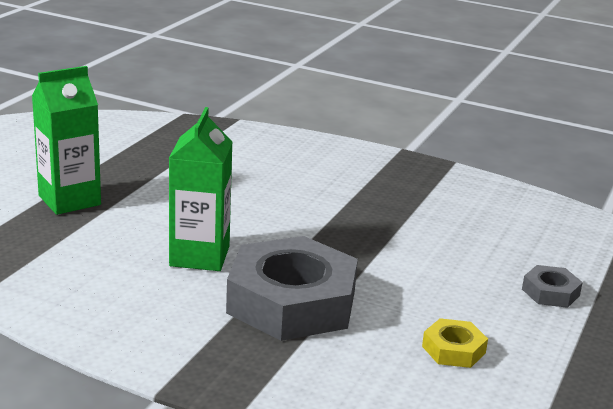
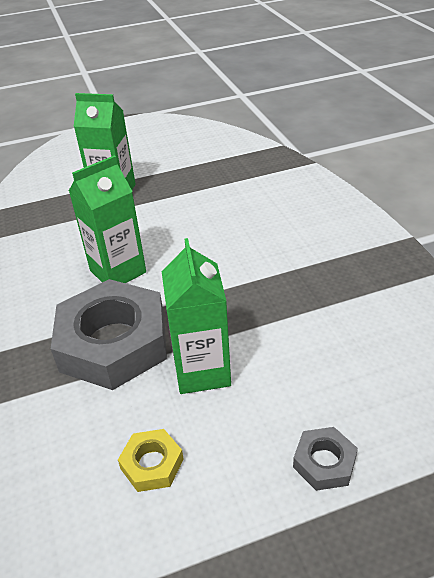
camera: 50 degrees right, 15 degrees up
(394, 285) = (202, 371): none -> green carton

